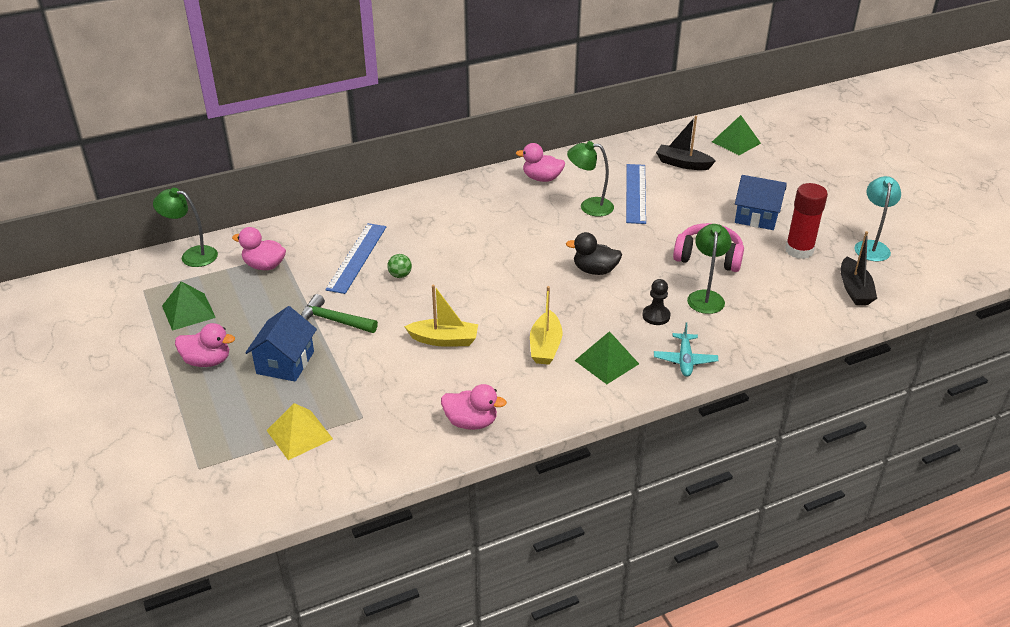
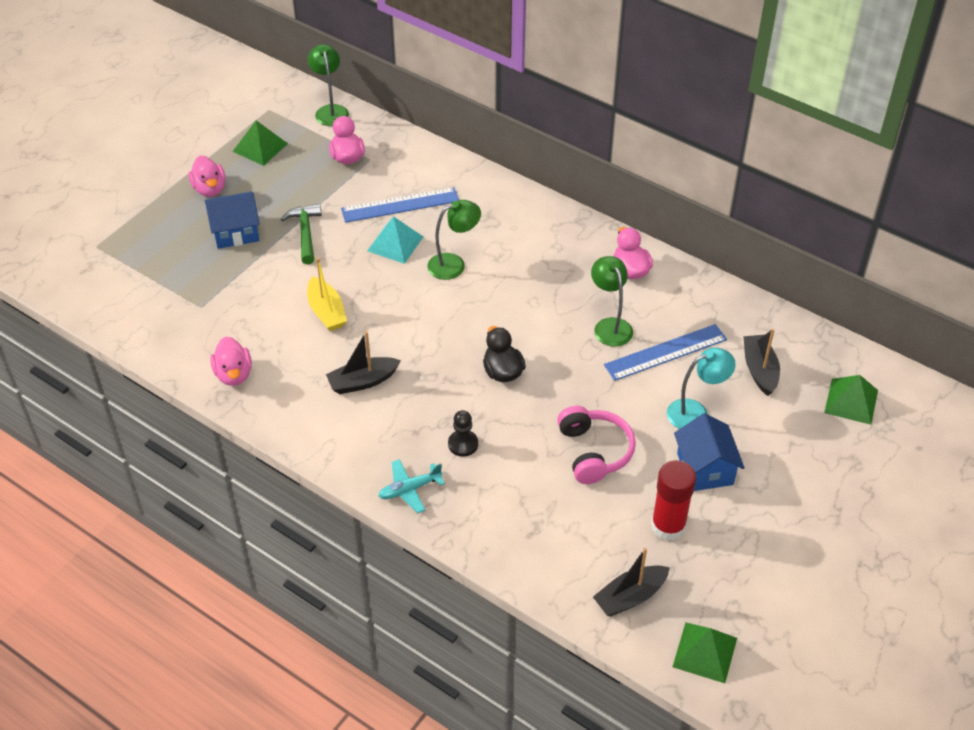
camera: 60 degrees right, 10 degrees up
(299, 434) = (160, 281): yellow pyramid -> none
(400, 275) = (395, 243): green ball -> turquoise pyramid
(545, 346) = (362, 381): yellow boat -> black boat
(606, 362) = (369, 432): green pyramid -> green pyramid (704, 652)
(705, 297) = (522, 472): green lamp -> green lamp (454, 264)
(871, 246) = (730, 592): turquoise lamp -> turquoise lamp (695, 412)

